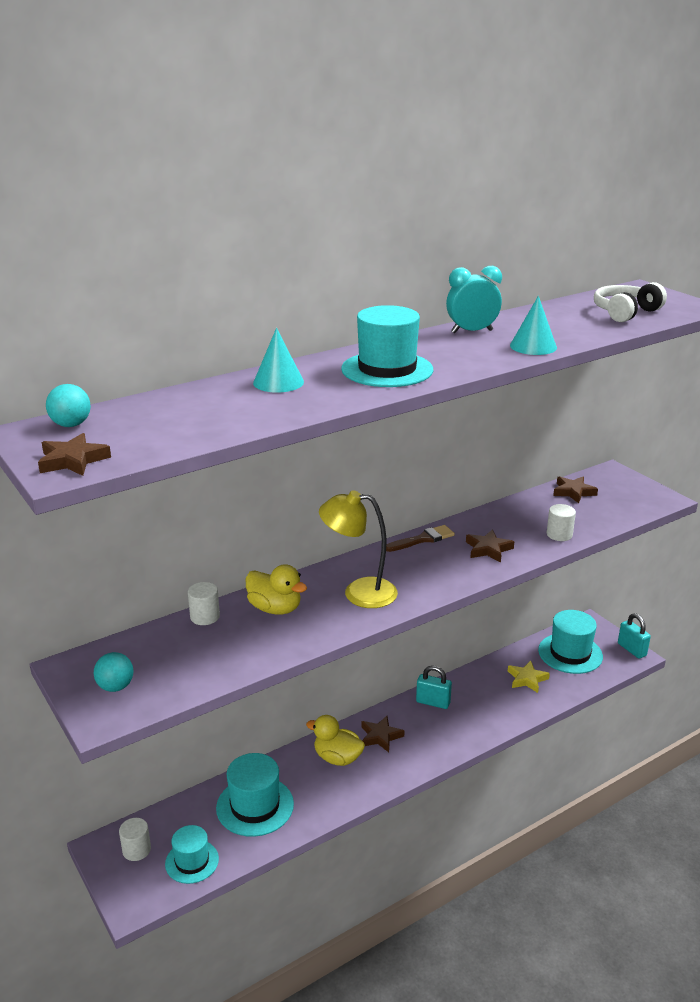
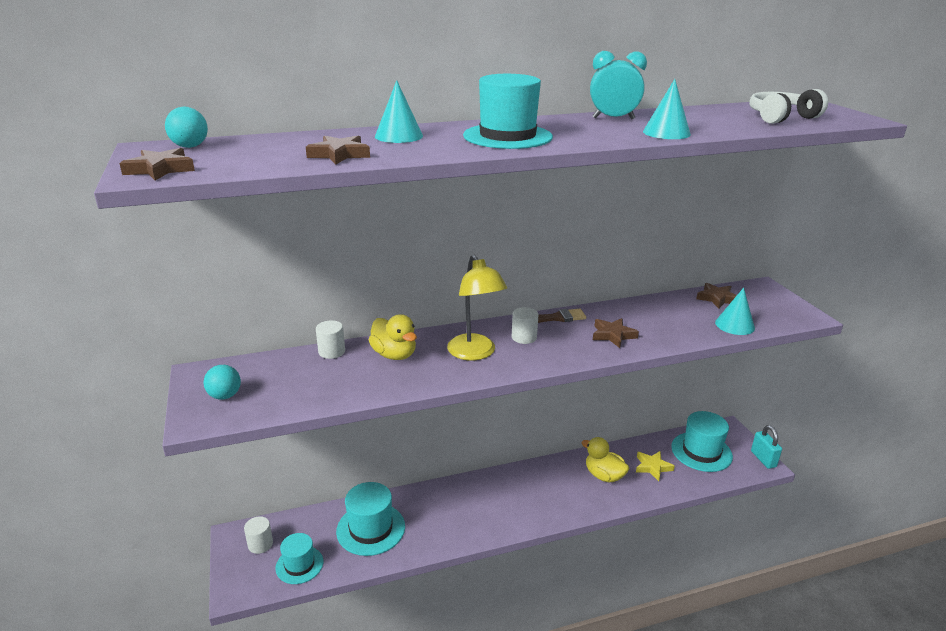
camera: 15 degrees right, 0 degrees up
(337, 758) = (457, 502): yellow duck -> yellow duck (604, 476)
(359, 592) = (475, 353): yellow lamp -> yellow lamp turned 135 degrees counterclockwise
(380, 736) = (501, 491): brown star -> brown star (339, 154)
(433, 702) = (558, 471): turquoise padlock -> none
(559, 534) = (688, 333): white cylinder -> white cylinder (524, 337)
(600, 519) = (734, 325): none -> turquoise cone

